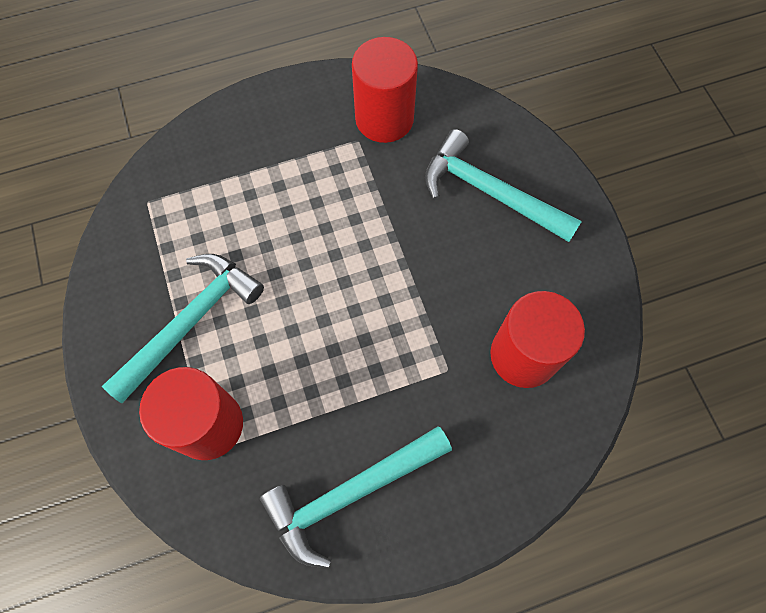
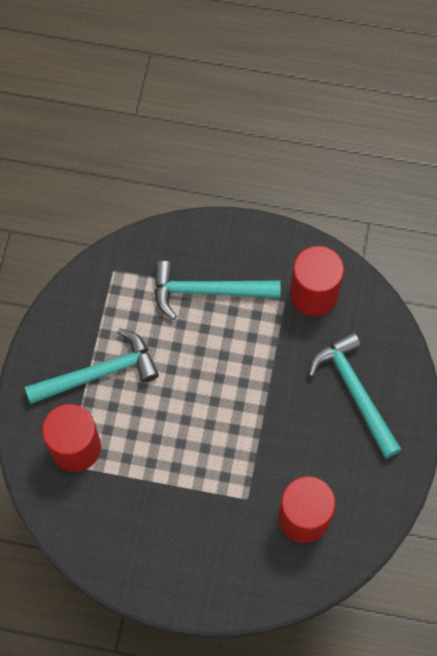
camera: 30 degrees right, 0 degrees up
(350, 493) = (139, 539): turquoise hammer -> turquoise hammer (207, 291)

